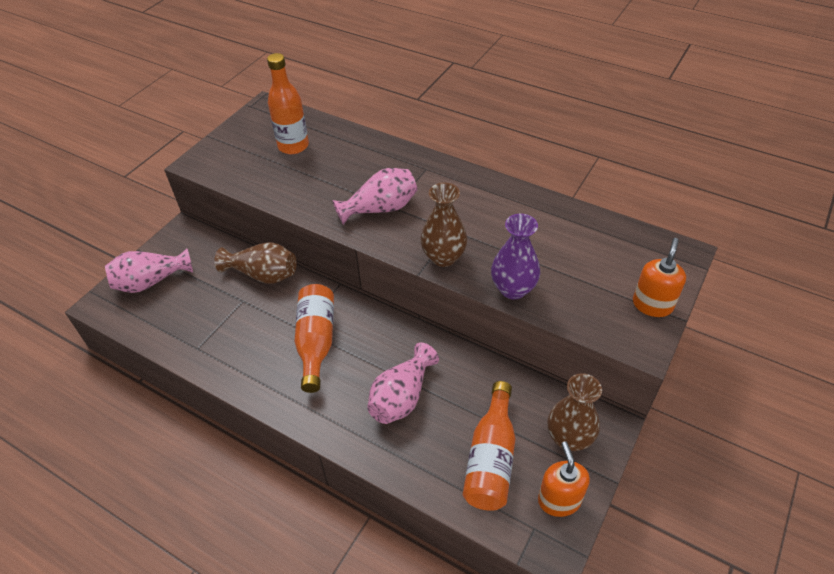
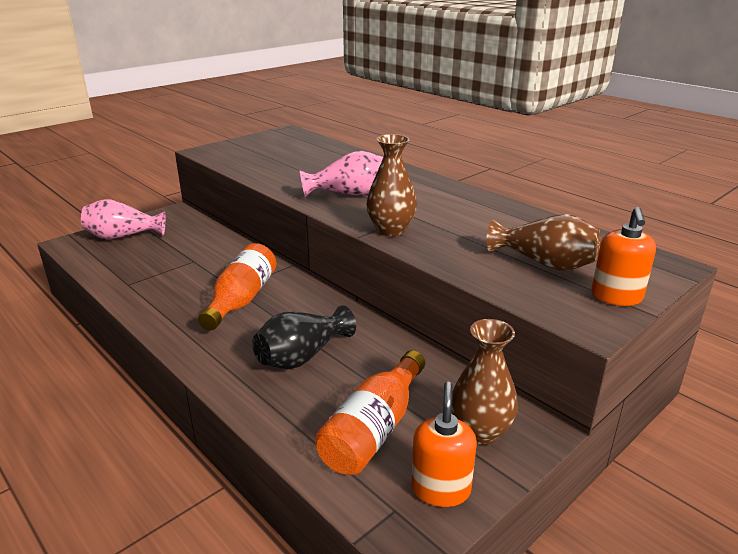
camera: 15 degrees right, 20 degrees down
(263, 274) = (224, 248): brown vase -> brown vase (544, 263)
(293, 146) = (294, 152): orange bottle -> none
(402, 397) = (302, 356): pink vase -> black vase
(513, 289) = (453, 261): purple vase -> none
(652, 305) = (616, 297): orange soap dispenser -> orange soap dispenser turned 150 degrees clockwise

